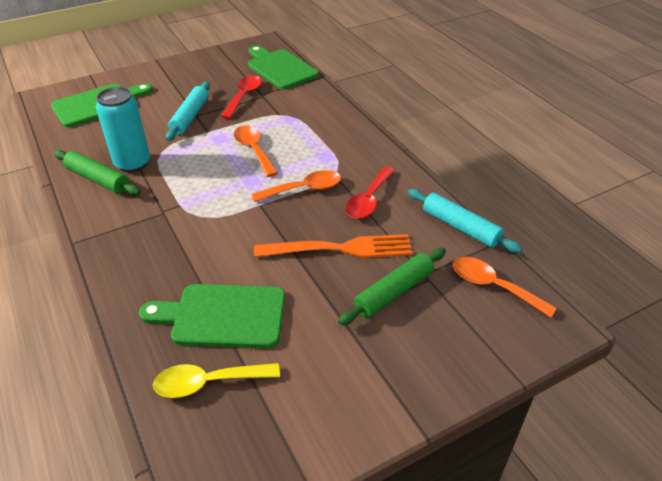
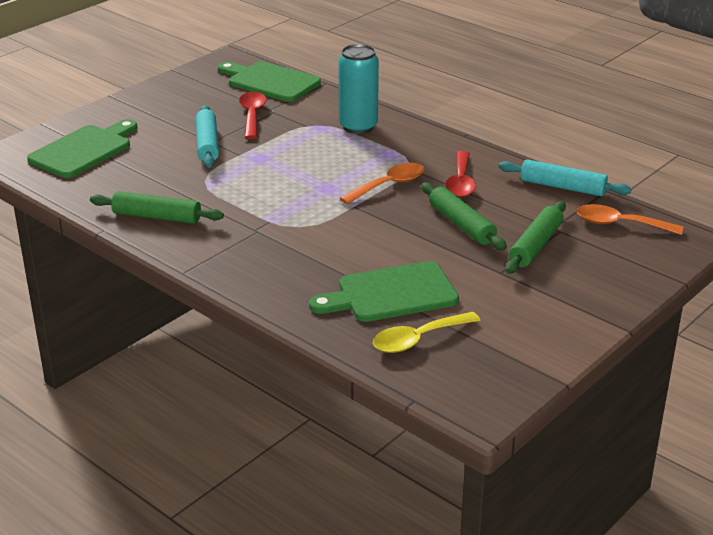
camera: 20 degrees left, 10 degrees down
(132, 163) = (182, 196): turquoise can -> turquoise can (358, 127)
(254, 150) = (307, 162): orange spoon -> none
(339, 249) = (462, 224): orange fork -> green rolling pin

